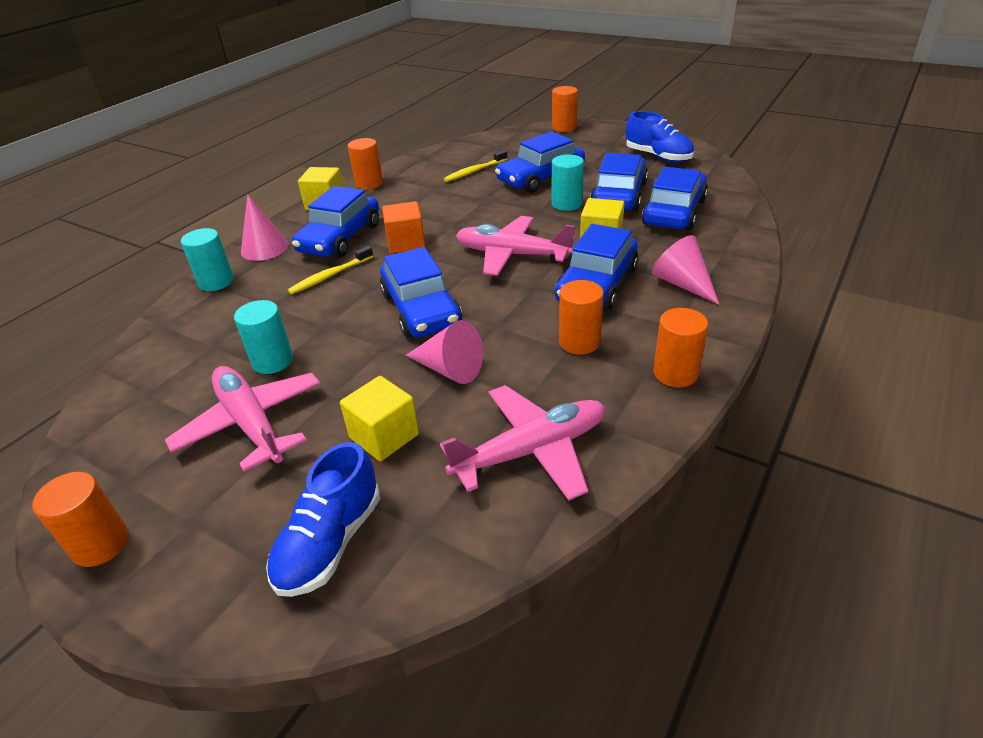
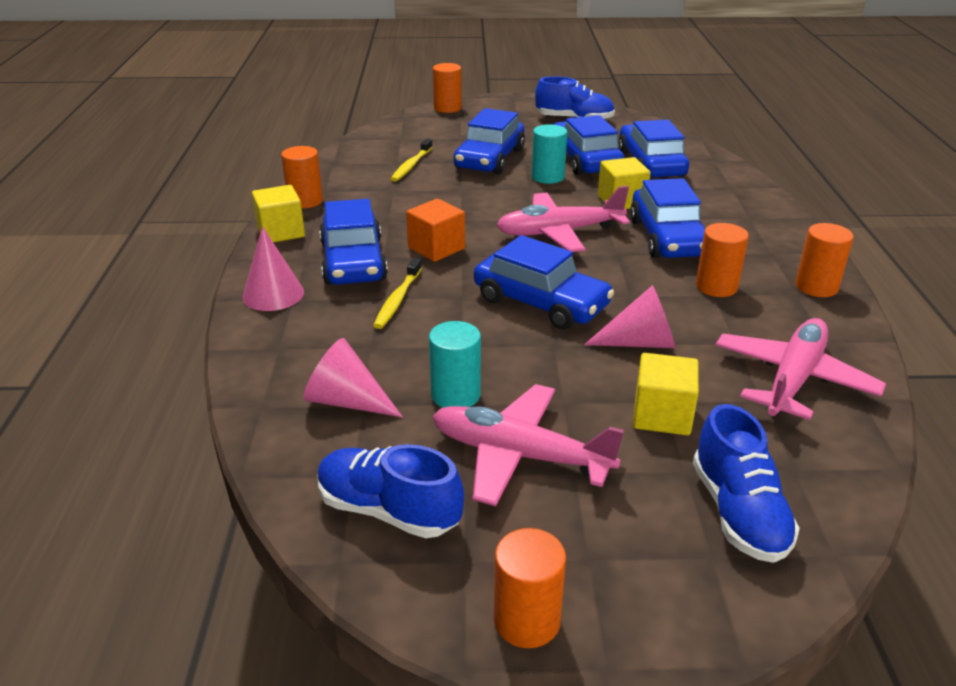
camera: 35 degrees left, 5 degrees down
(132, 426) = (388, 510): none -> blue shoe
(216, 282) = (264, 344): turquoise cylinder -> none
(682, 284) = (733, 219): pink cone -> pink cone (347, 401)

